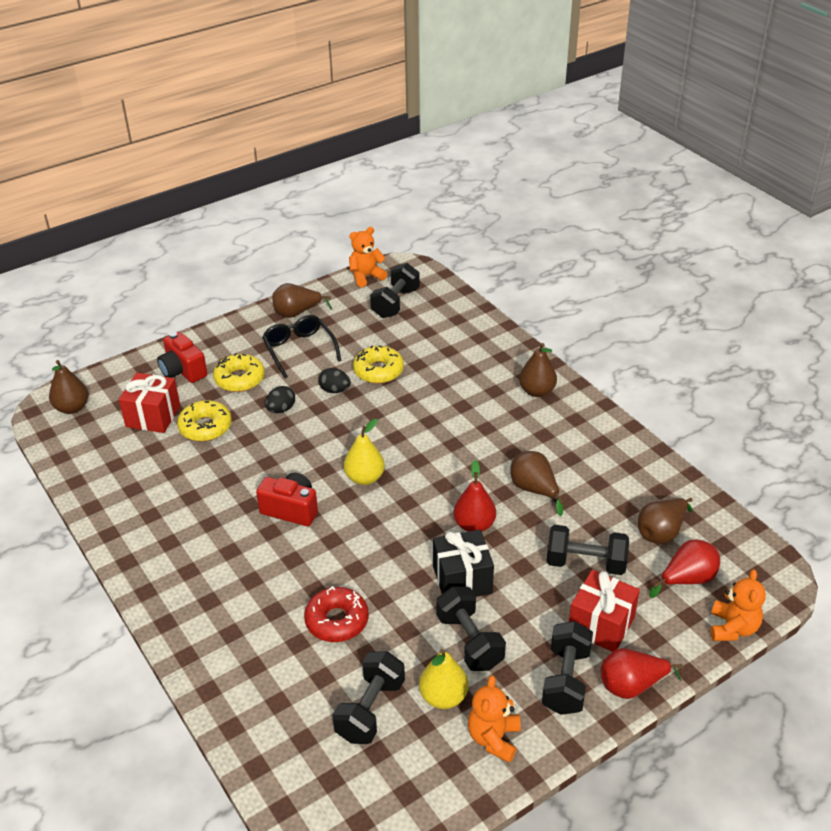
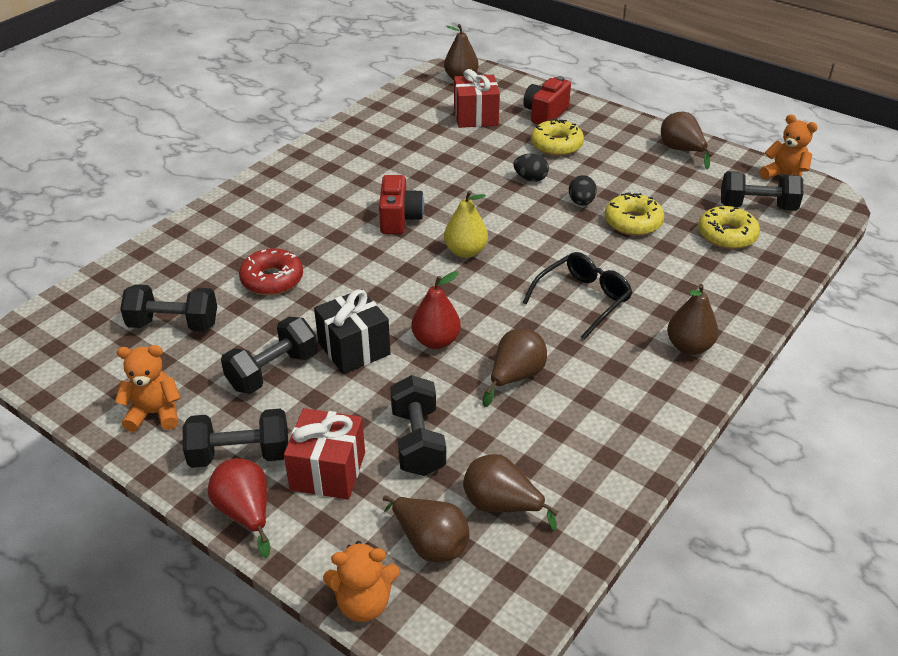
camera: 70 degrees right, 0 degrees up
(205, 427) = (479, 145): yellow donut -> yellow donut (727, 235)
(299, 349) = (626, 166): black glasses -> black glasses (583, 299)
(443, 697) = (198, 368): yellow pear -> none
(687, 579) = (430, 543): red pear -> brown pear

